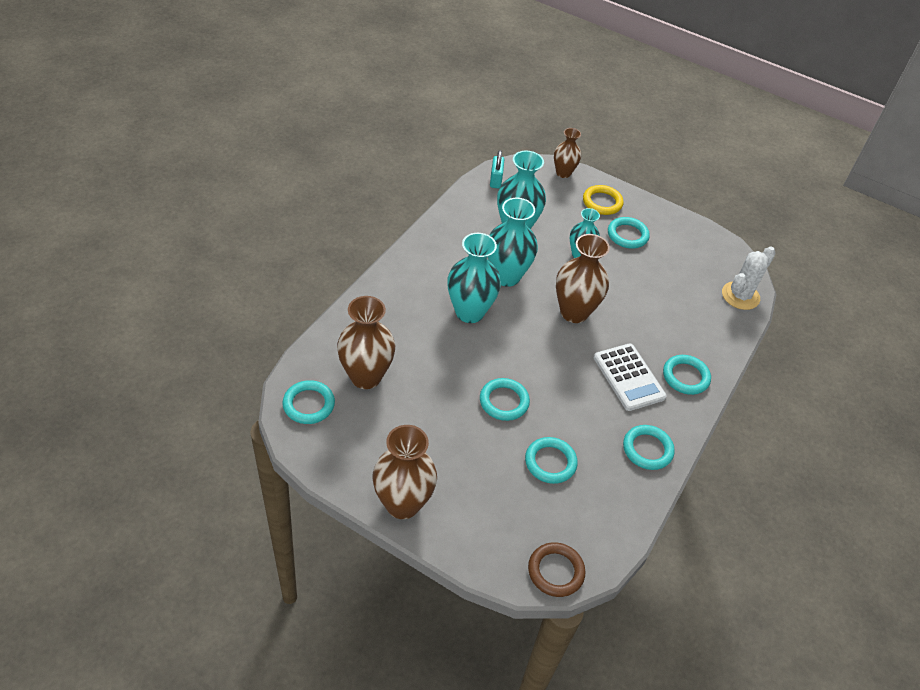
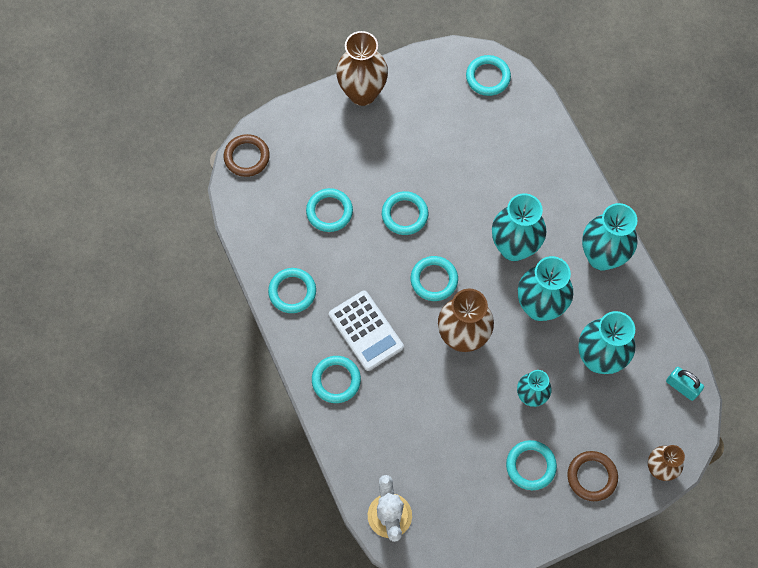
camera: 130 degrees right, 20 degrees up
(366, 377) = (491, 129): brown vase -> none
(431, 256) = (601, 256): none -> turquoise vase
(544, 352) = (434, 280): none -> turquoise ring
(602, 202) = (592, 476): yellow ring -> brown ring
(628, 377) = (366, 331): white calculator -> white calculator turned 135 degrees counterclockwise

